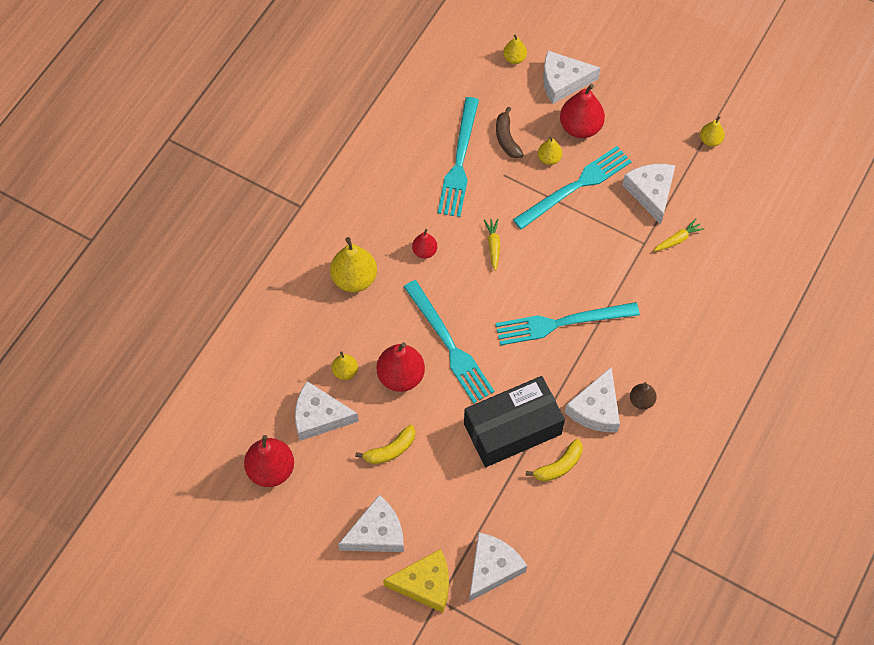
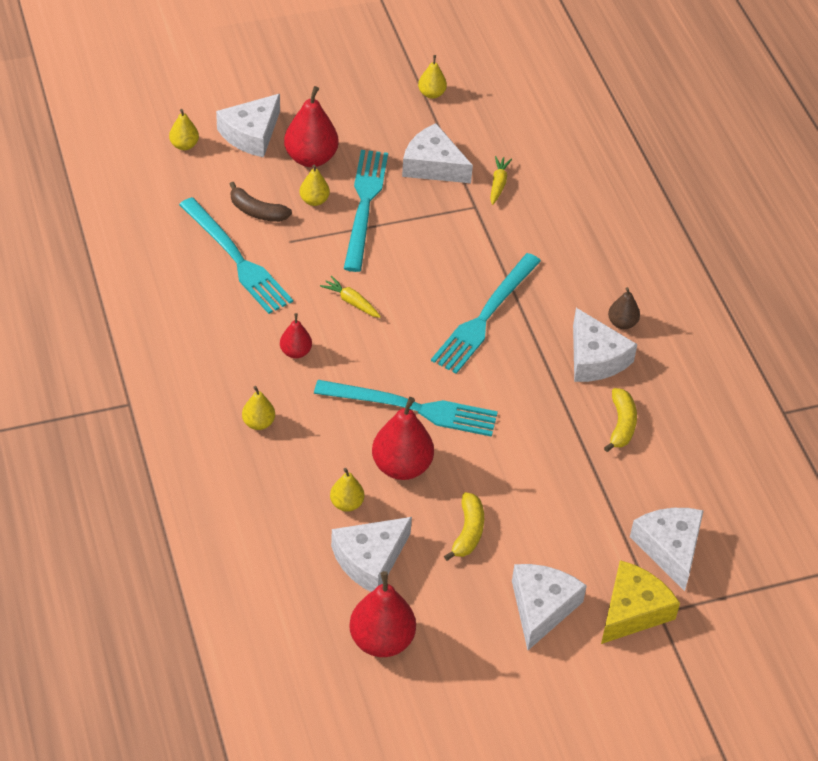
camera: 50 degrees left, 15 degrees down
(354, 278) = (258, 423): yellow pear -> yellow pear, size x0.55
(512, 429) = (549, 429): black box -> none

